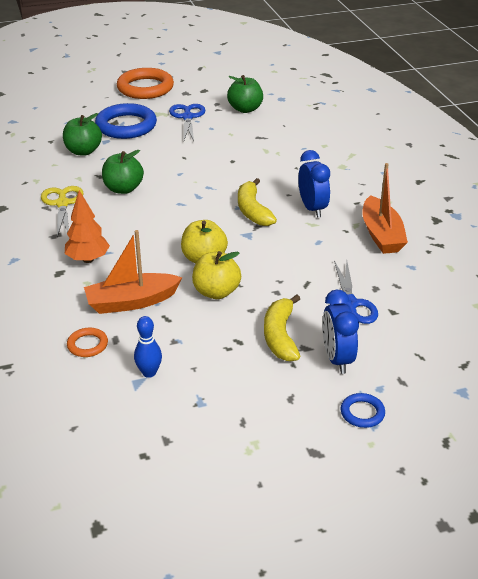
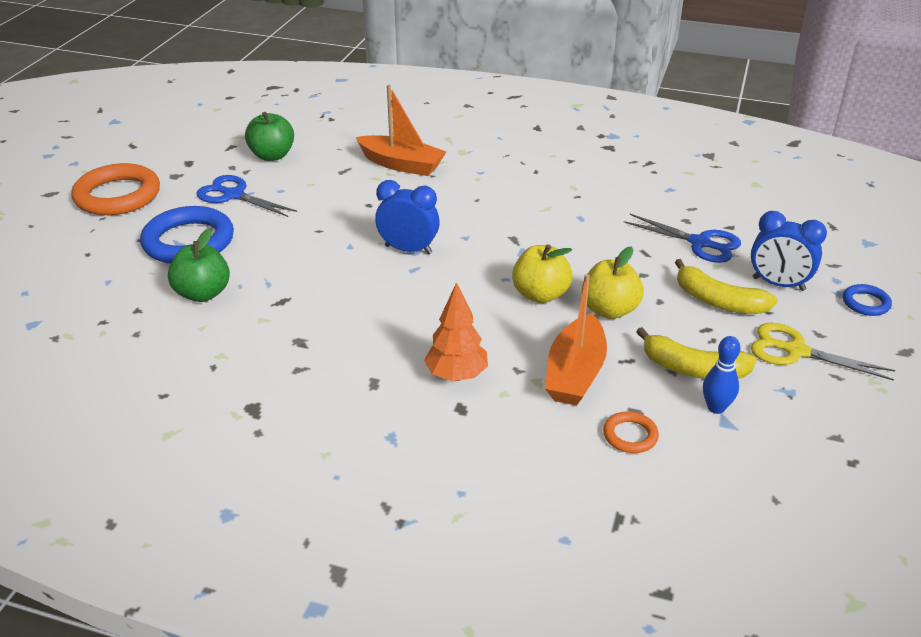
camera: 55 degrees left, 0 degrees up
(62, 204) = (308, 353): yellow scissors -> yellow scissors (795, 351)
(123, 189) = (333, 295): green apple -> none
(253, 210) = (483, 231): yellow banana -> yellow banana (693, 369)
(312, 208) = (519, 197): blue clock -> blue clock (408, 249)
(381, 235) = (604, 182): orange boat -> orange boat (401, 164)

